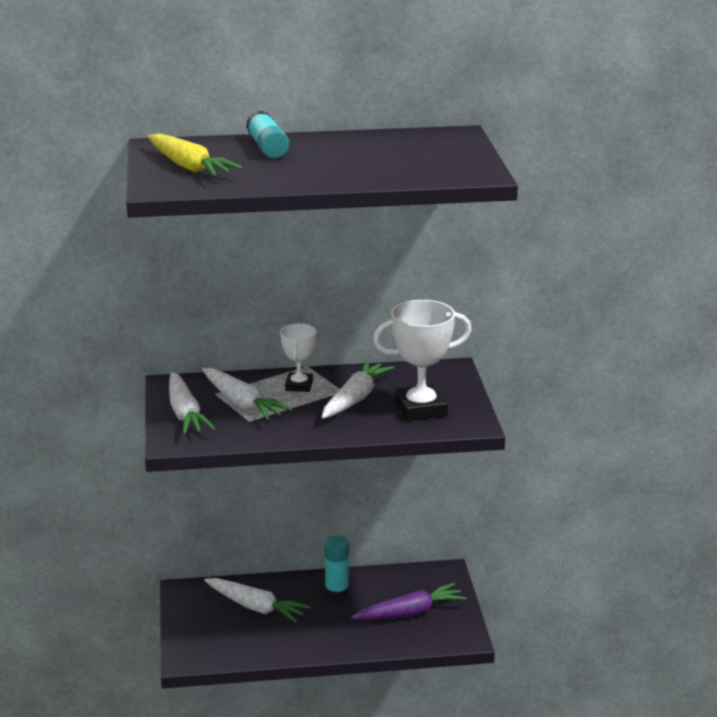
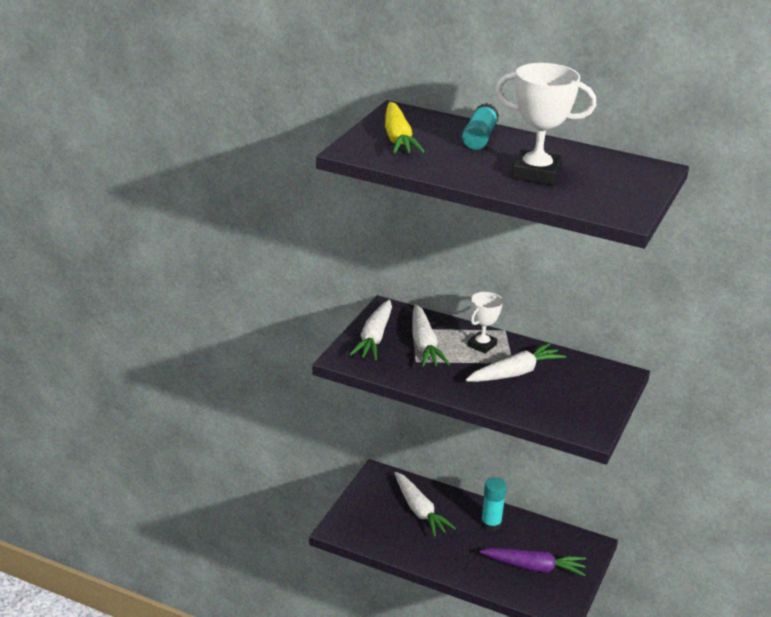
camera: 30 degrees right, 5 degrees up
(421, 408) = (560, 401): white trophy -> white trophy (536, 173)

